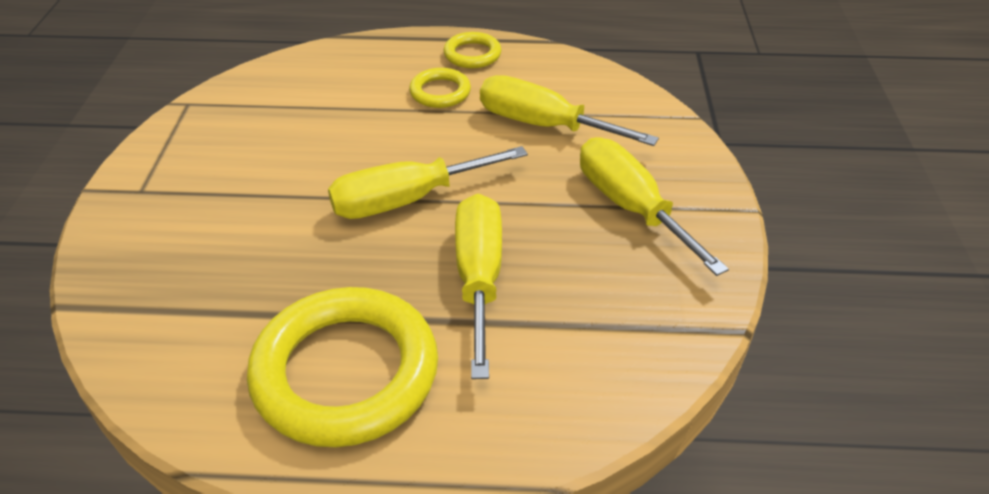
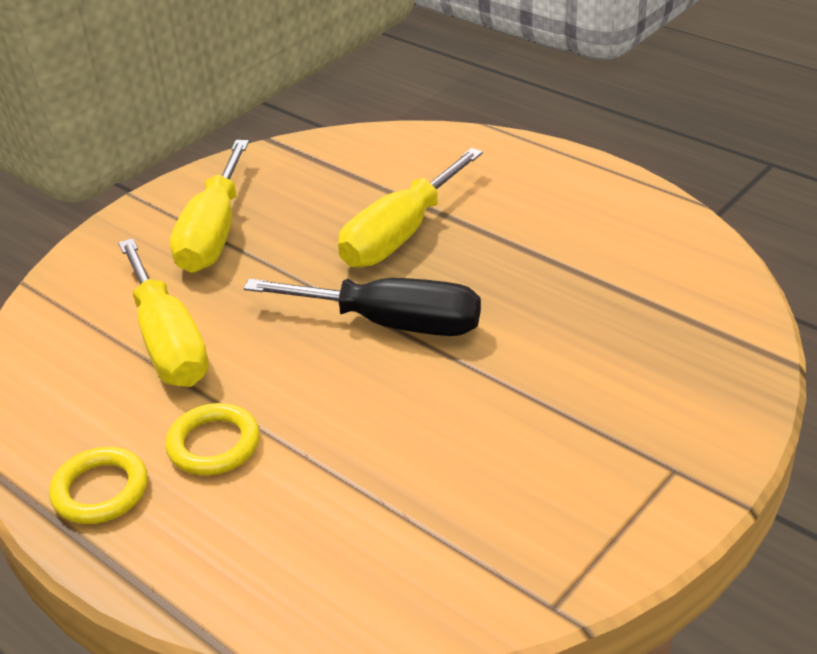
camera: 140 degrees left, 5 degrees down
(345, 372) = (560, 216): yellow ring -> none
(407, 200) = (392, 323): yellow screwdriver -> black screwdriver

